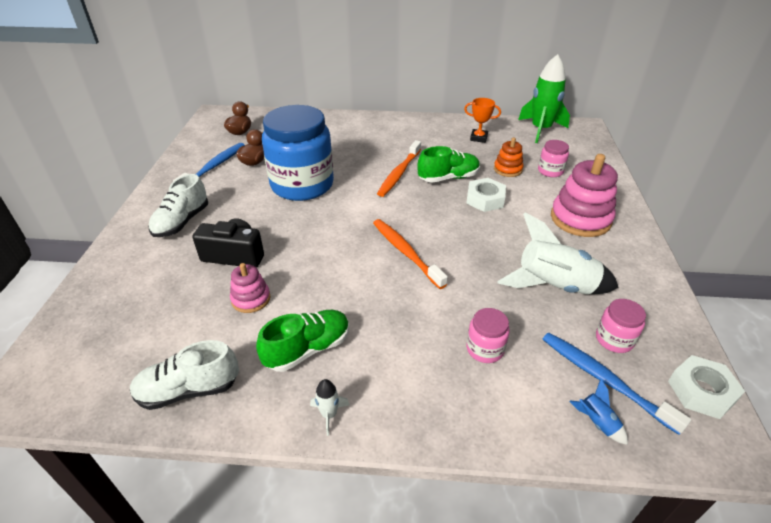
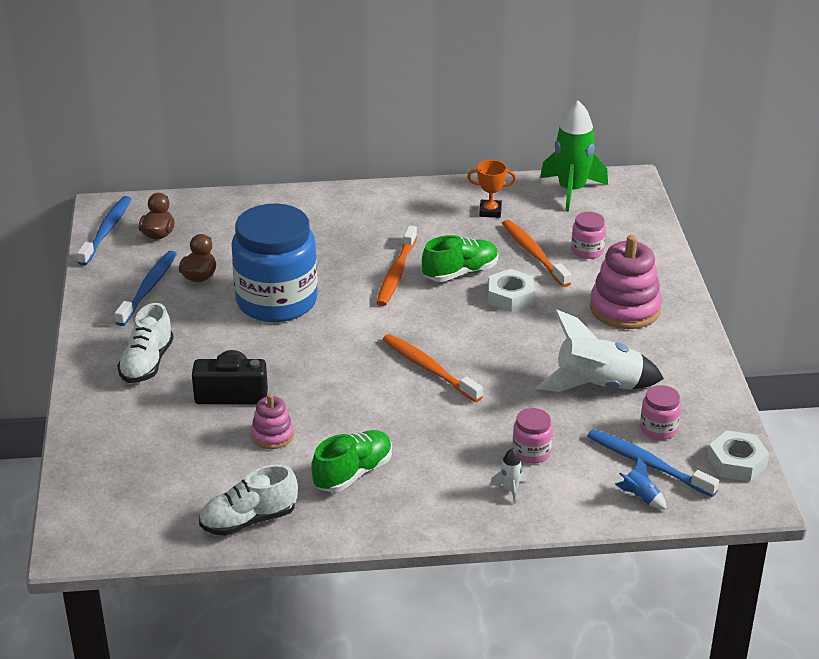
camera: 10 degrees left, 5 degrees down
(207, 127) = (106, 231): none -> blue toothbrush
(329, 414) = (393, 522): white rocket -> white rocket (510, 490)
(508, 169) = (533, 253): orange stacking toy -> orange toothbrush

